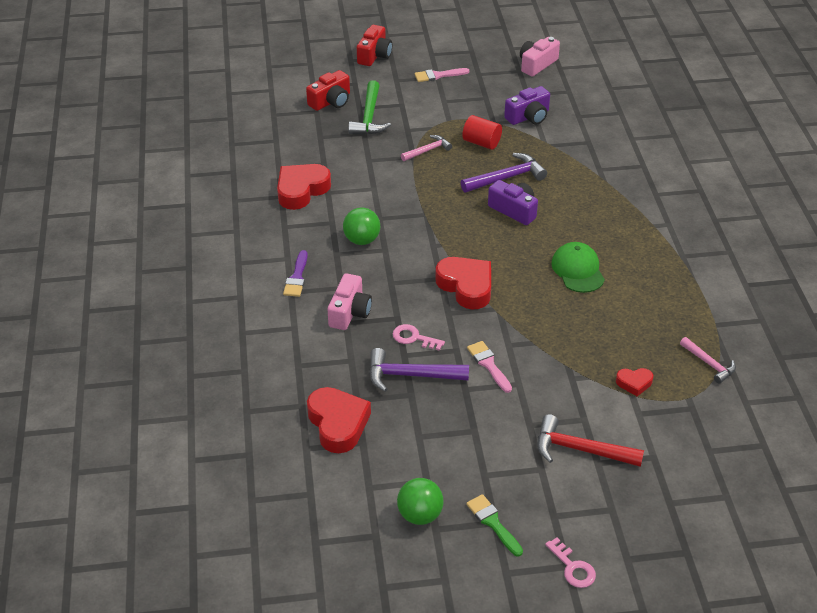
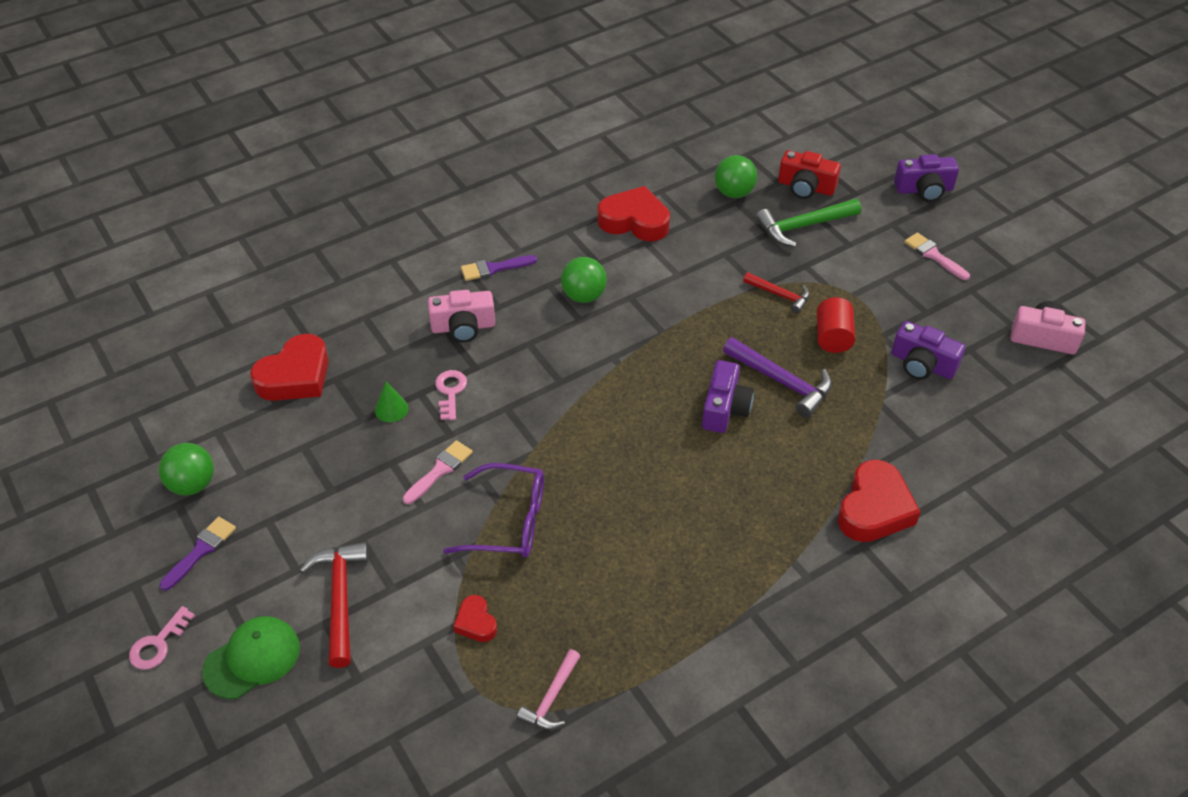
camera: 65 degrees right, 5 degrees up
(310, 134) = (734, 193): none -> green ball
(374, 55) = (924, 190): red camera -> purple camera
(411, 375) = (391, 409): purple hammer -> green cone
(427, 150) = (780, 295): pink hammer -> red hammer
(466, 286) = (560, 408): red heart -> red heart (874, 509)
(493, 523) = (201, 550): green brush -> purple brush
(556, 342) = (509, 521): none -> purple glasses
(578, 270) = (652, 505): green cap -> green cap (252, 659)

